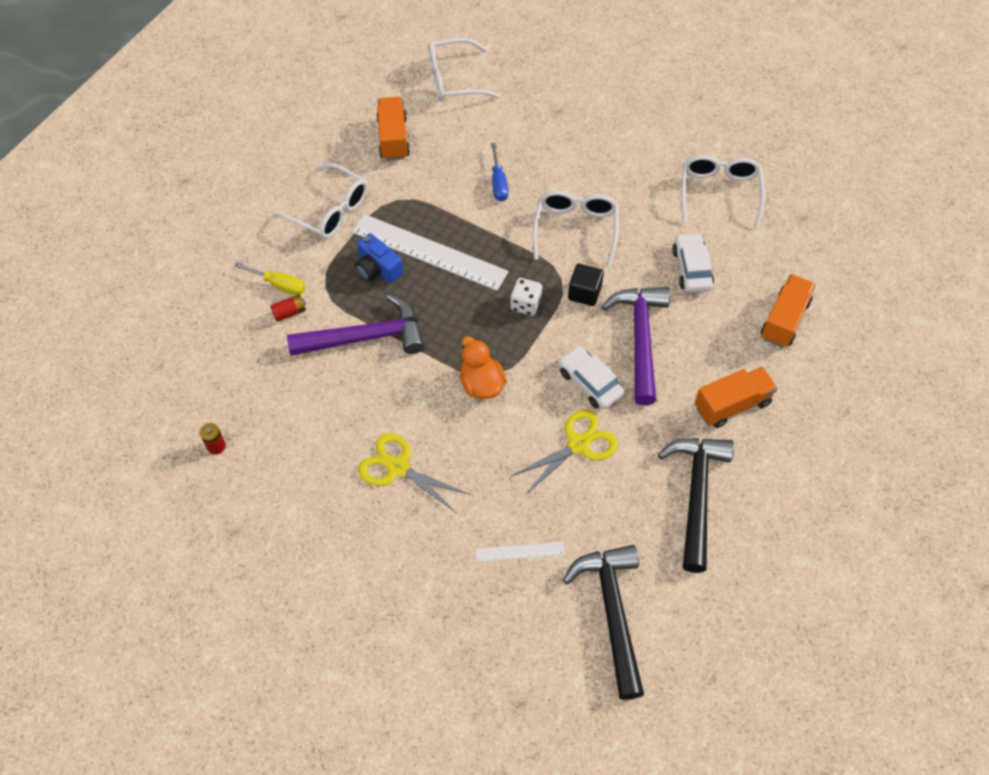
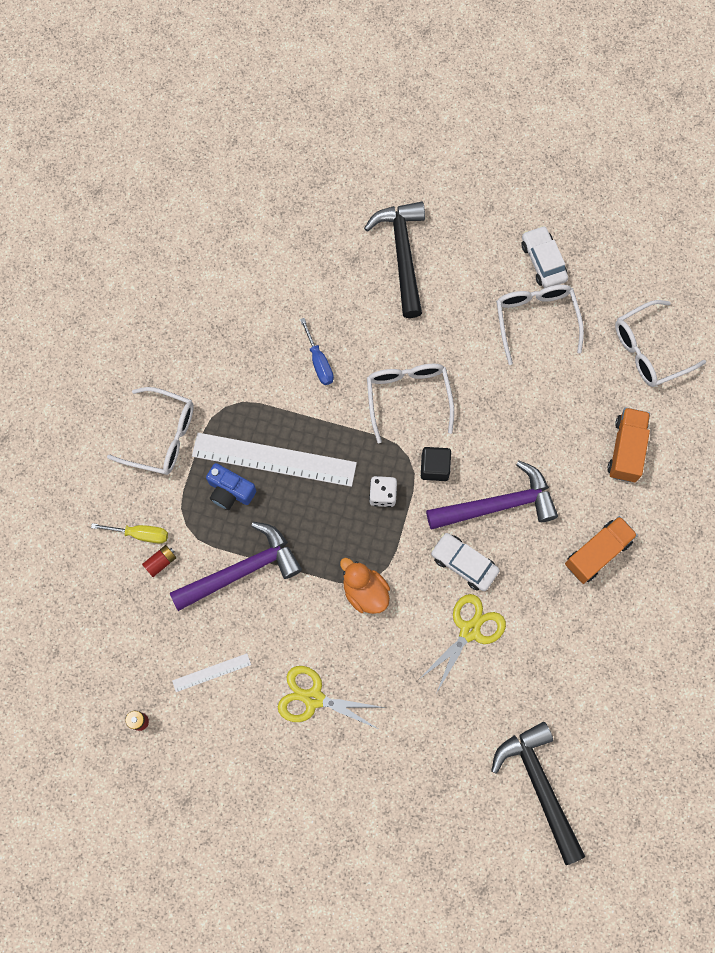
camera: 15 degrees left, 15 degrees up
(393, 139) = (199, 334): orange truck -> none
(453, 80) = (238, 246): white glasses -> white glasses (649, 350)
(519, 552) = (445, 751): white ruler -> white ruler (211, 672)
(640, 339) = (498, 504): purple hammer -> purple hammer turned 90 degrees clockwise
(691, 268) = (528, 414): white car -> white car (543, 261)
(696, 494) = (585, 653): black hammer -> black hammer (402, 254)

